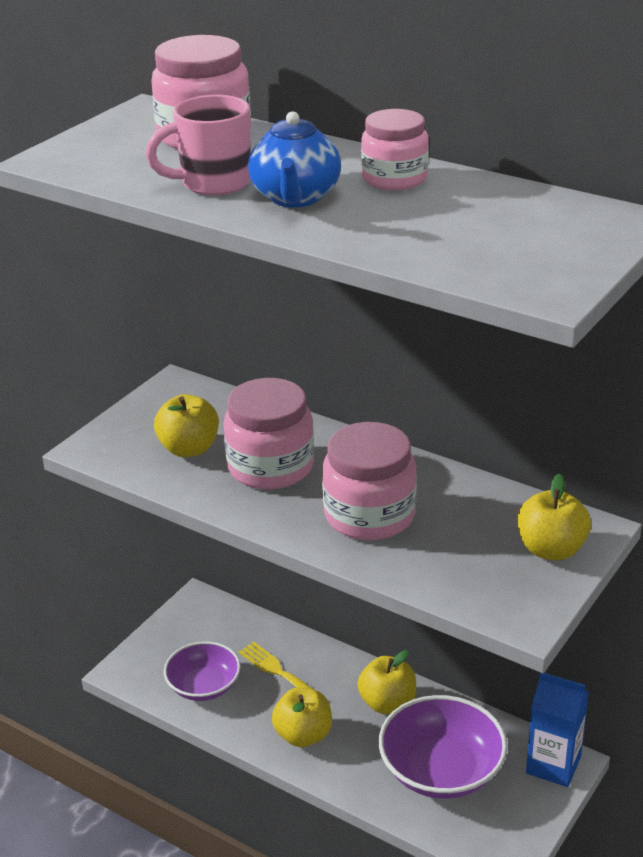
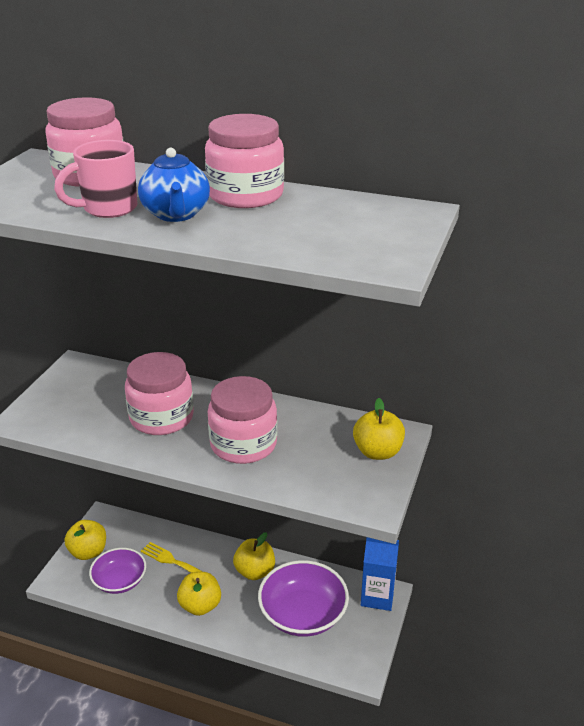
camera: 15 degrees left, 0 degrees up
(189, 449) = (97, 411): yellow apple -> yellow apple (88, 552)
(394, 179) = (245, 195): pink jar -> pink jar, size x1.54

